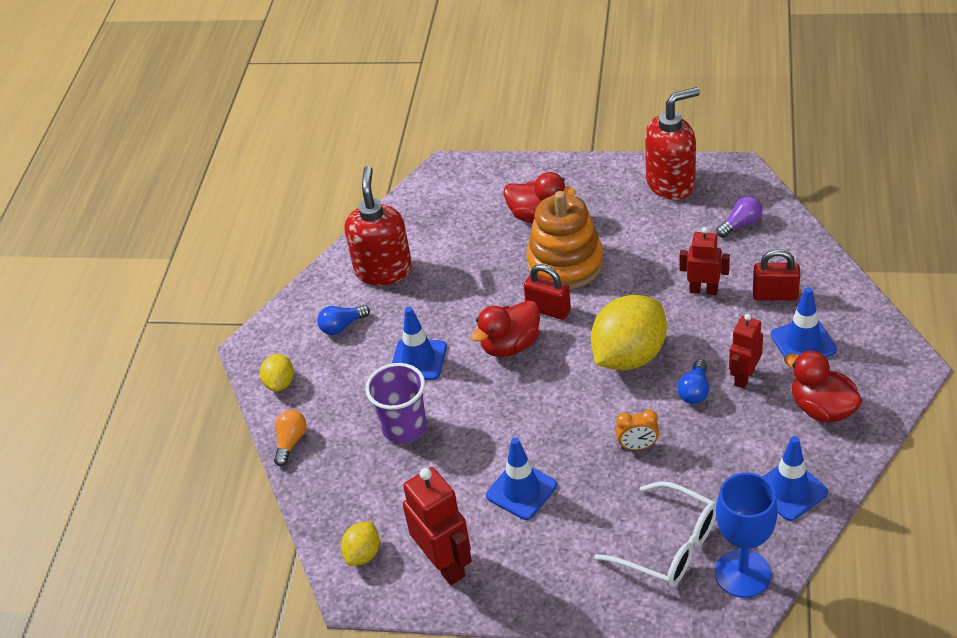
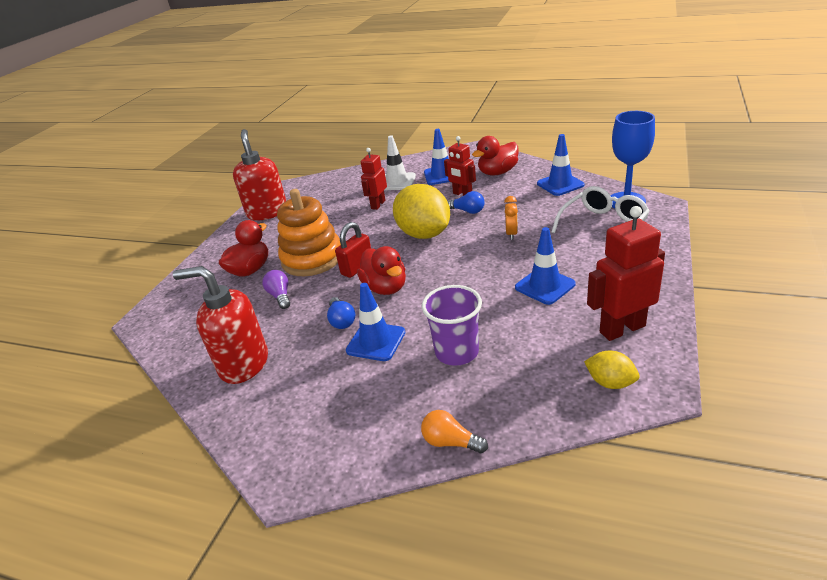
camera: 80 degrees left, 10 degrees down
(280, 383) = (358, 452): yellow lemon -> none
(342, 326) = (302, 397): blue light bulb -> blue light bulb (341, 320)
(740, 224) = (327, 190): purple light bulb -> purple light bulb (280, 296)
(775, 295) = (397, 182): red padlock -> white traffic cone

